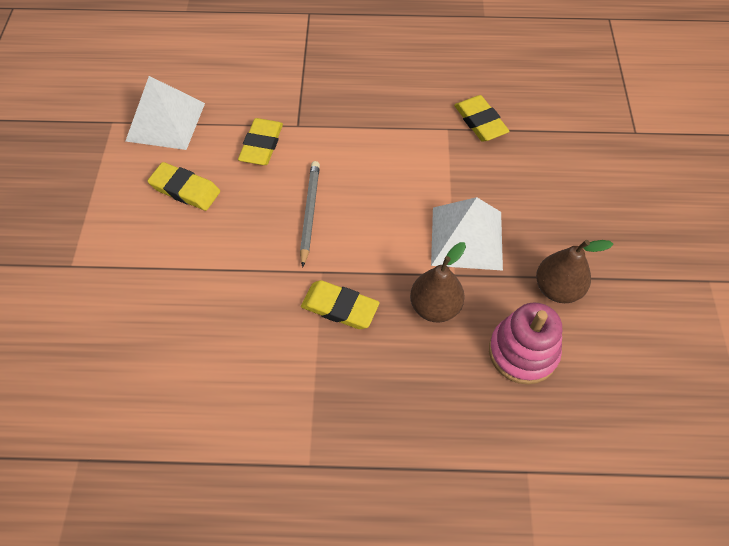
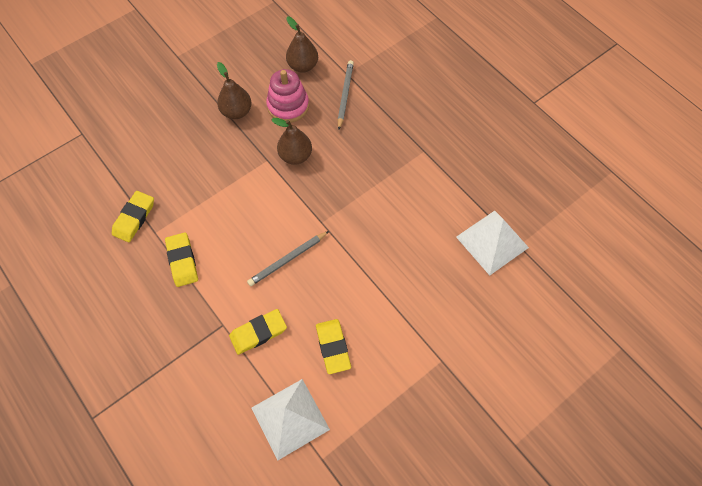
camera: 130 degrees left, 5 degrees up
(340, 307) = (335, 197): yellow eraser -> yellow eraser (182, 261)
(467, 238) = (237, 169): white pyramid -> white pyramid (492, 242)
(487, 437) = (345, 95): none -> grey pencil
(585, 421) = (303, 66): none -> brown pear

